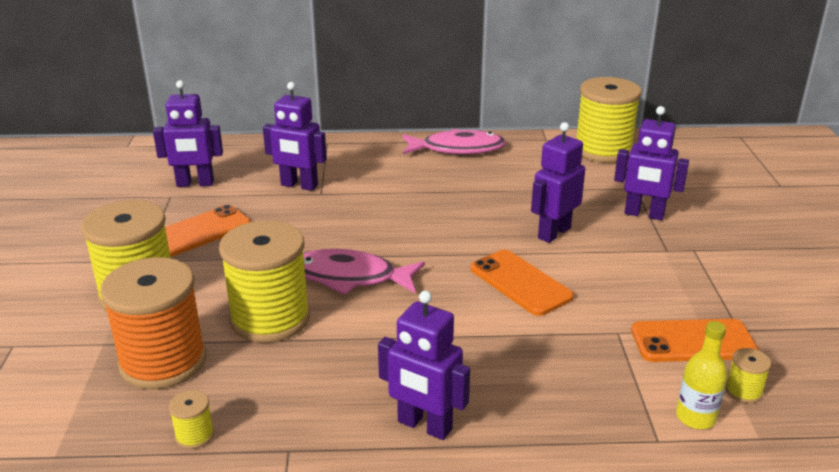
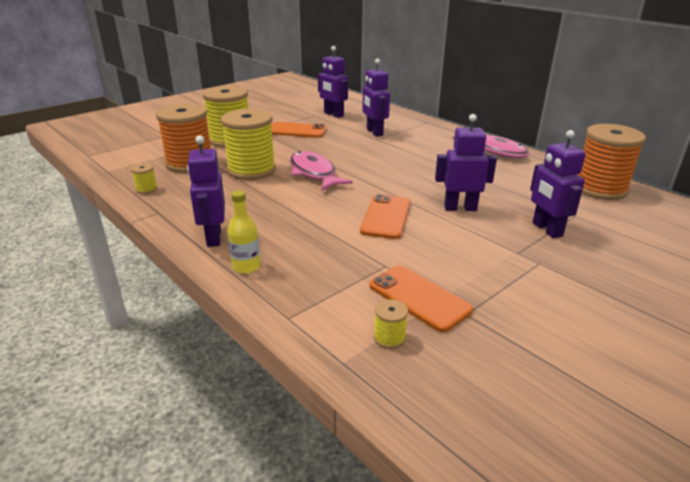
camera: 50 degrees right, 0 degrees up
(603, 150) = (600, 189): yellow spool -> orange spool
(695, 417) = (331, 325): yellow bottle -> yellow bottle (246, 267)

